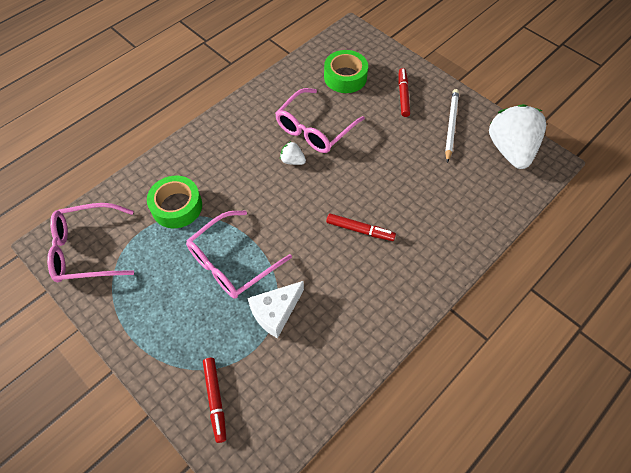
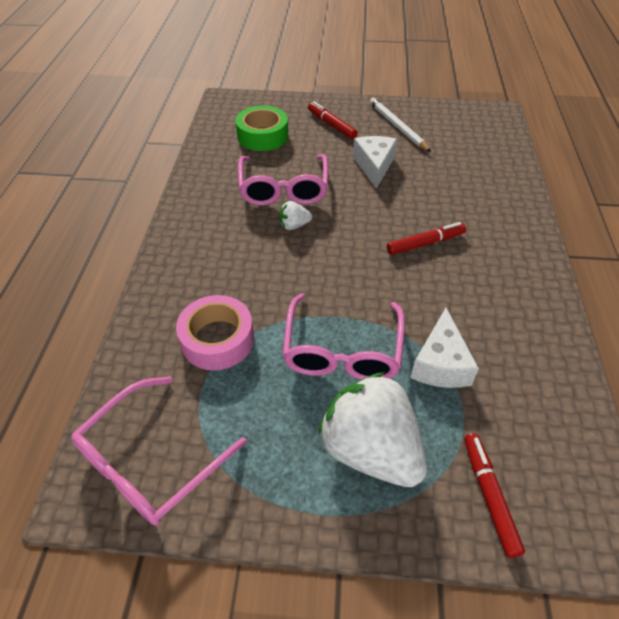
camera: 40 degrees left, 10 degrees down
(177, 206) = (217, 339): green tape -> pink tape
(215, 400) = (489, 495): red marker -> red marker turned 135 degrees counterclockwise
(394, 149) = (374, 166): none -> white cheese
(510, 150) = (462, 120): white strawberry -> white strawberry (370, 449)

